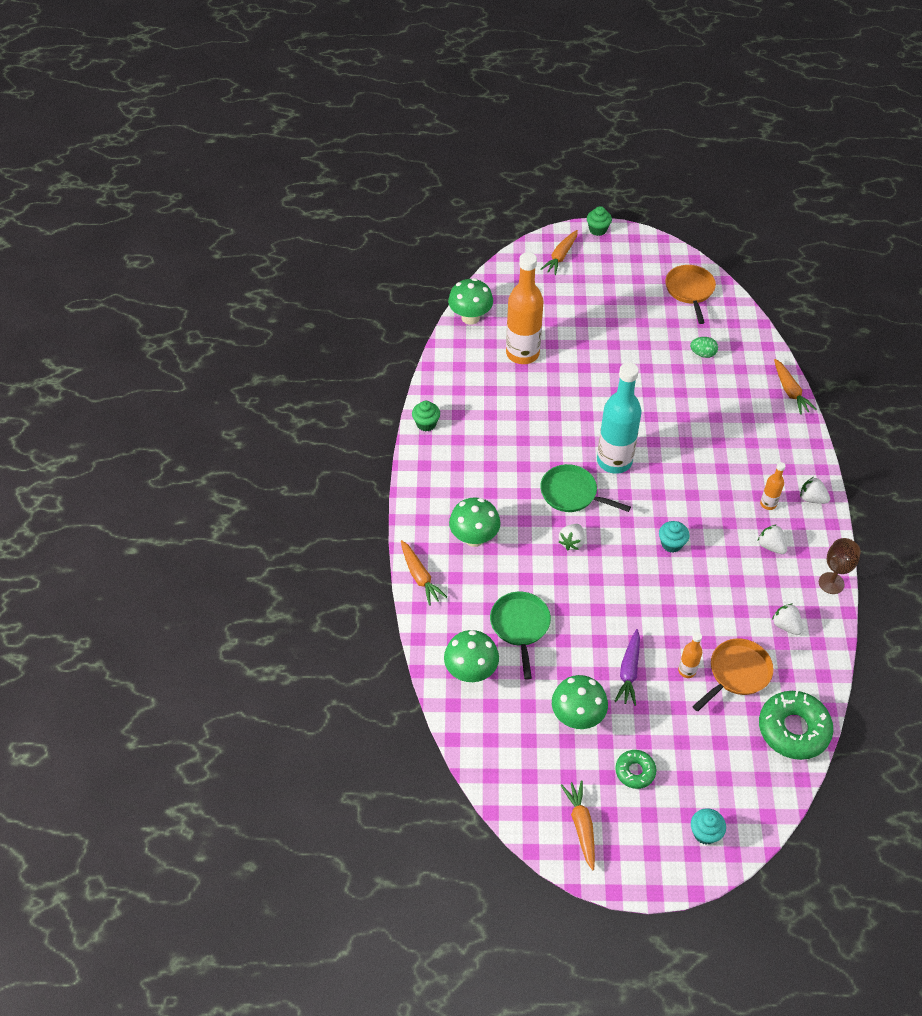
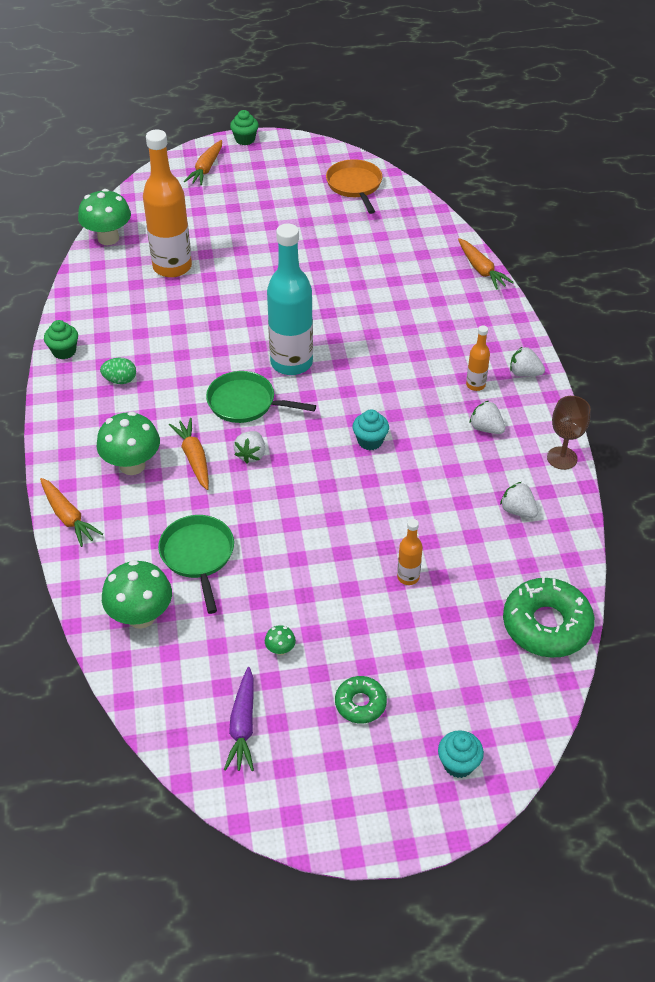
camera: 10 degrees left, 5 degrees down
(577, 716) = (280, 649): green mushroom -> green mushroom, size x0.44
(581, 826) = (300, 780): orange carrot -> orange carrot (194, 458)
(629, 671) = (338, 588): purple carrot -> purple carrot (243, 725)
(702, 354) = (378, 244): green egg -> green egg (120, 380)
(737, 673) = (468, 571): orange pan -> none

